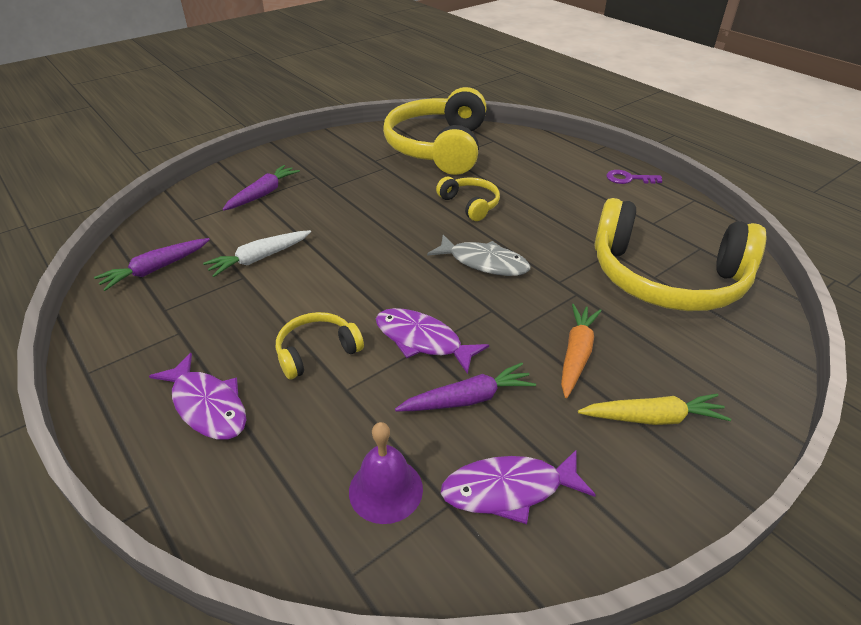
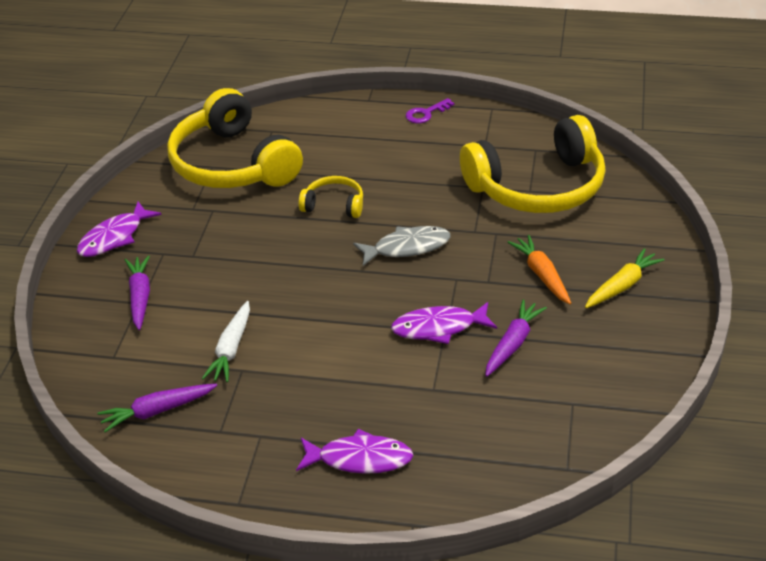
camera: 40 degrees left, 0 degrees up
(155, 269) = (157, 411): purple carrot -> purple carrot turned 60 degrees clockwise
(317, 351) = (379, 380): yellow headphones -> none
(386, 489) = (531, 421): purple bell -> none
(509, 490) = (593, 374): purple fish -> purple fish (114, 237)

